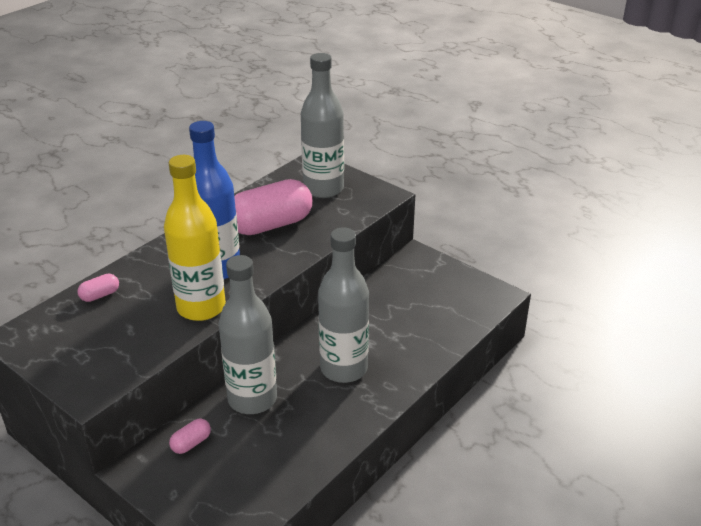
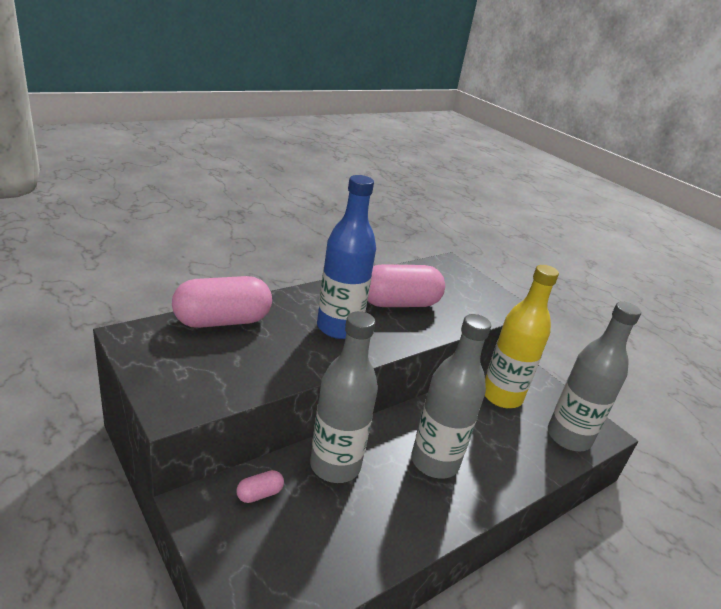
camera: 10 degrees right, 5 degrees down
(100, 295) = (222, 321): pink capsule -> pink capsule, size x2.36
(201, 307) = (311, 359): yellow bottle -> yellow bottle (501, 396)
(323, 189) = (455, 286): grey bottle -> grey bottle (568, 437)

